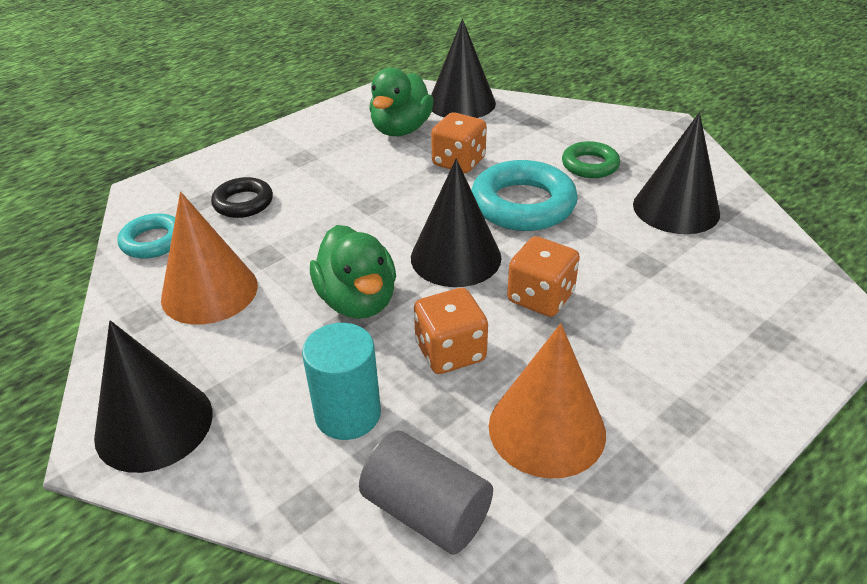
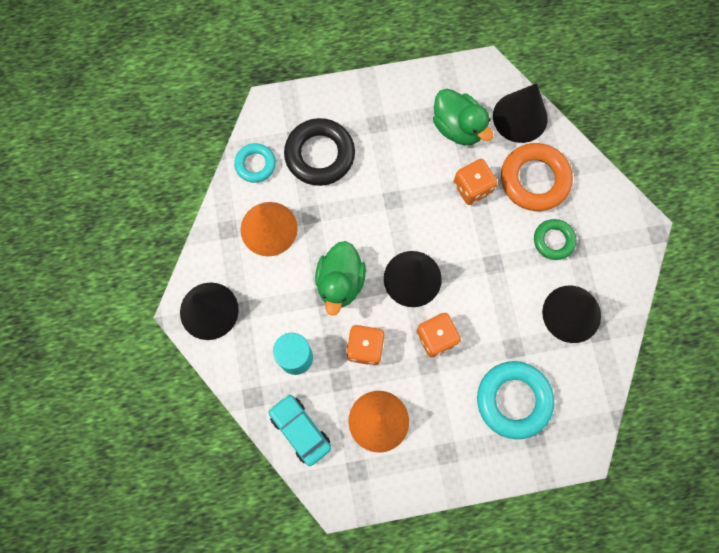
camera: 30 degrees right, 35 degrees up
(243, 203) = (320, 155): black ring -> black ring, size x1.72
(401, 129) = (458, 127): green duck -> green duck turned 90 degrees counterclockwise
(426, 511) = (300, 430): grey cylinder -> turquoise car
(521, 134) = (534, 180): none -> orange ring
(523, 204) = (482, 254): turquoise ring -> turquoise ring (513, 400)

